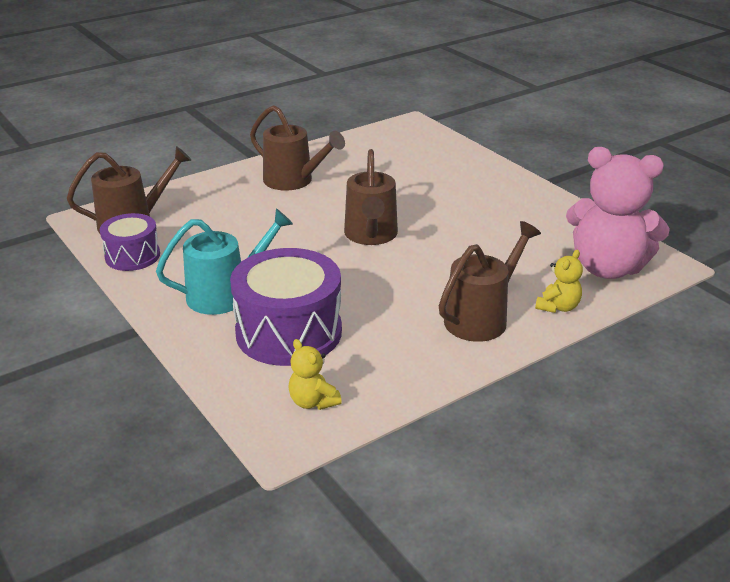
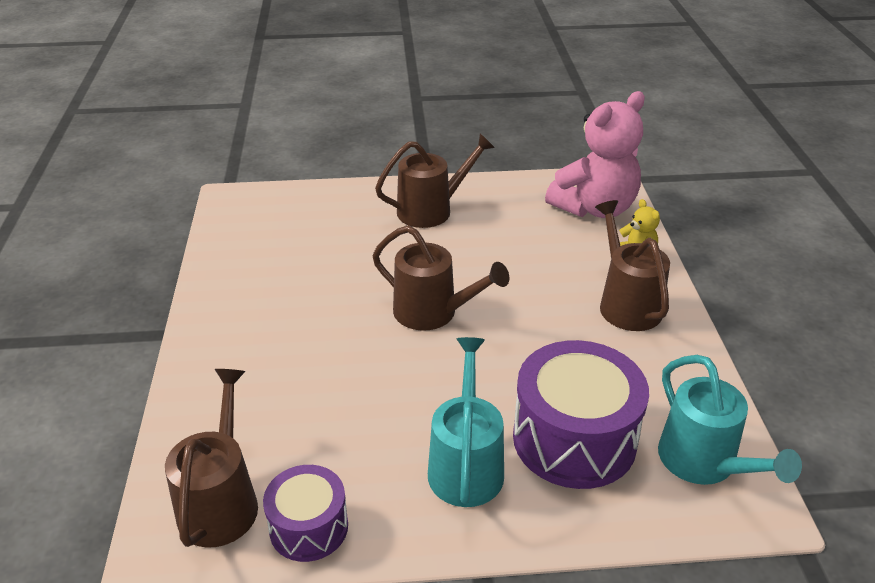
camera: 60 degrees left, 5 degrees up
(294, 181) = (263, 324): brown watering can -> brown watering can (432, 210)
(313, 402) = (704, 464): yellow teddy bear -> turquoise watering can

